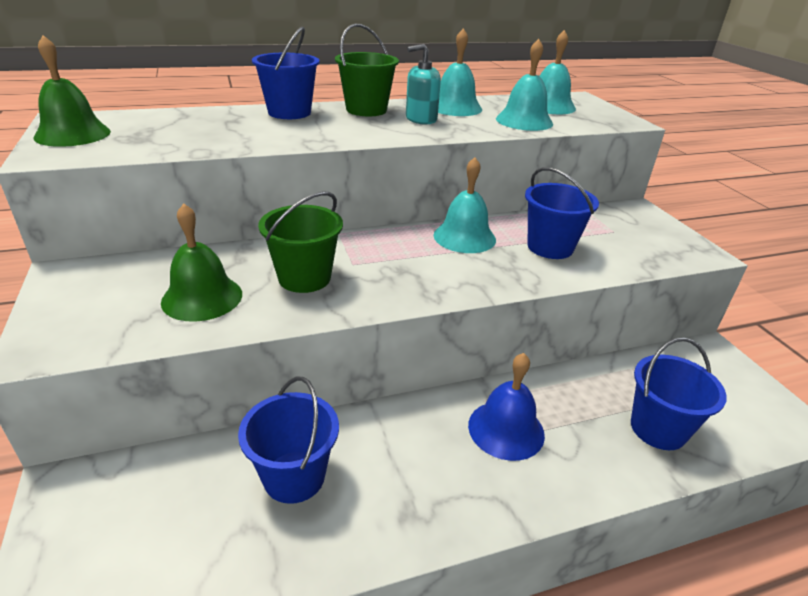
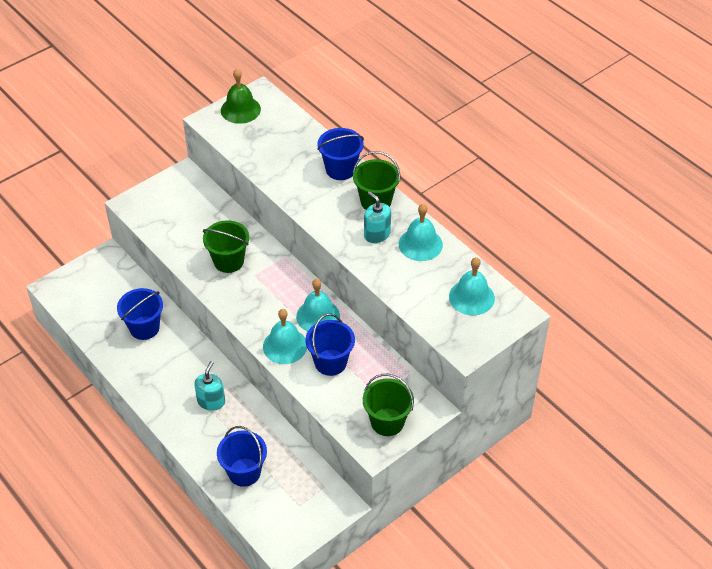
camera: 70 degrees right, 15 degrees up
(202, 297) = (190, 232): green bell -> none
(506, 429) = (211, 401): blue bell -> turquoise soap dispenser
(524, 121) = (416, 289): turquoise bell -> turquoise bell (285, 346)
(657, 235) = (387, 422): none -> green bucket

